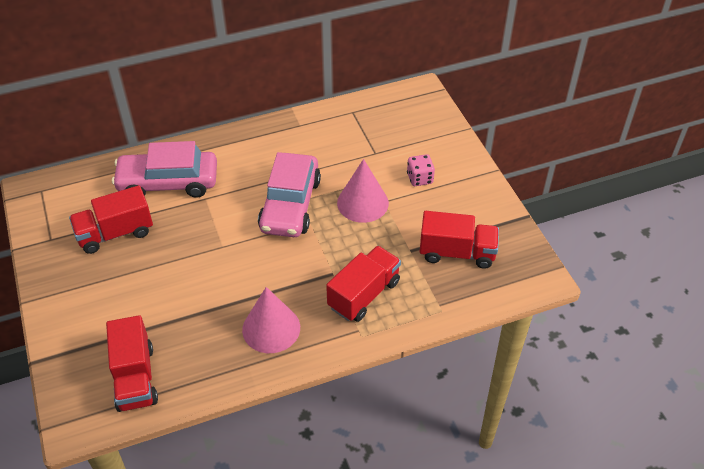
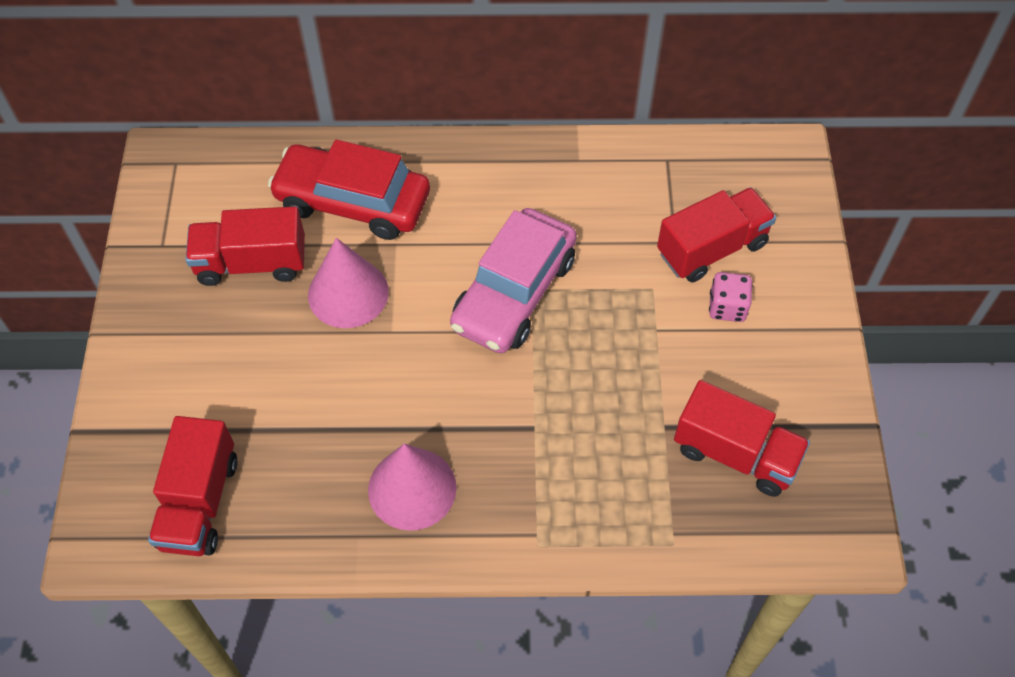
camera: 20 degrees right, 10 degrees up
(168, 183) = (353, 202): pink car -> red car
(362, 203) = (623, 322): pink cone -> pink cone (348, 293)
(364, 294) = (566, 478): red truck -> red truck (712, 248)

